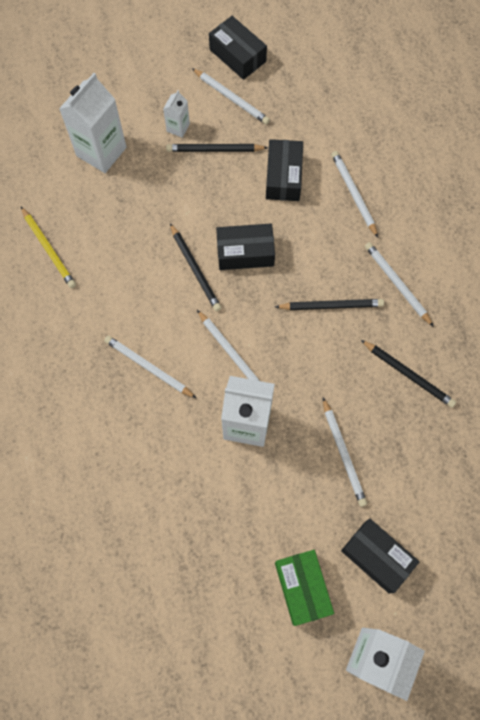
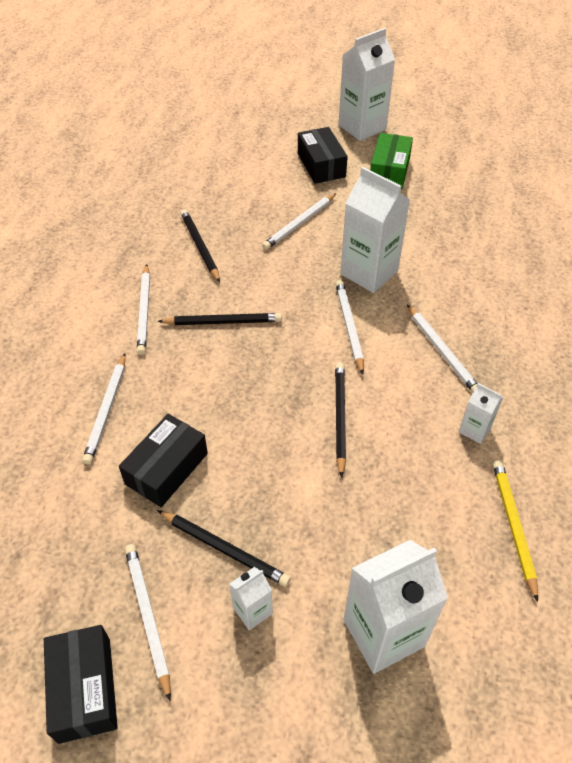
camera: 150 degrees left, 20 degrees down
(97, 308) = (474, 430): none -> white carton
(245, 252) = (273, 408): black box -> none
(331, 306) = (222, 322): black pencil -> black pencil turned 150 degrees clockwise
(343, 453) = (299, 223): white pencil -> white pencil turned 150 degrees counterclockwise

